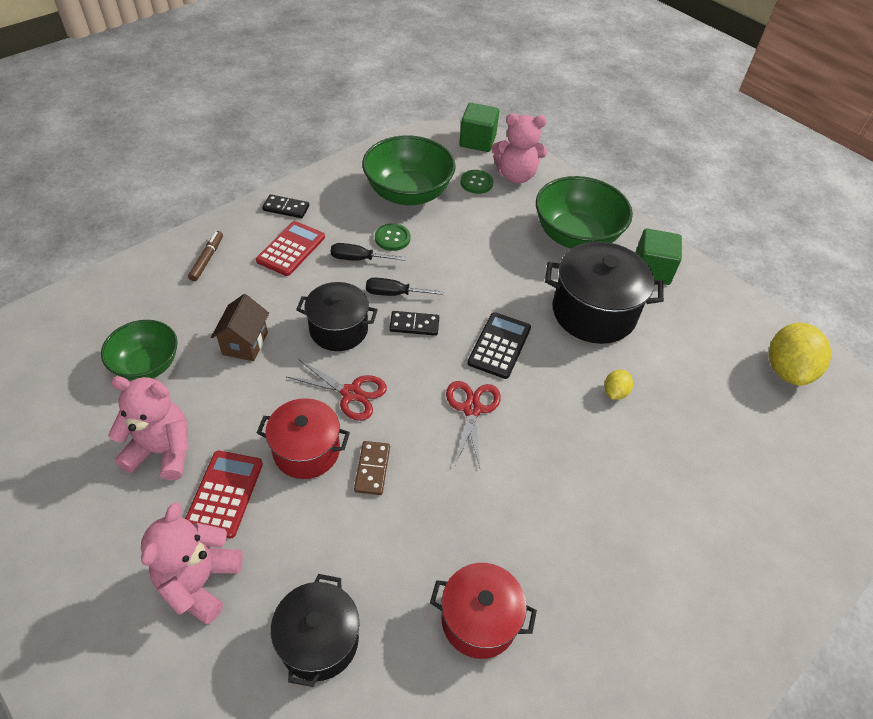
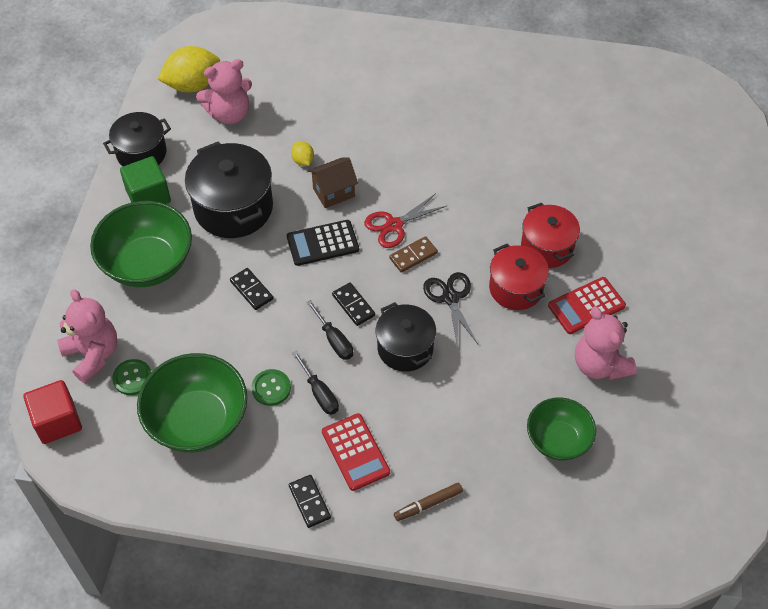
camera: 125 degrees left, 5 degrees up
(199, 581) = (640, 273): pink teddy bear -> pink teddy bear (229, 113)
(245, 343) = (477, 396): brown house -> brown house (333, 192)
(291, 249) = (355, 452): red calculator -> red calculator turned 105 degrees counterclockwise
(319, 640) = (605, 198): black pot -> black pot (141, 153)
(351, 393) = (450, 298): red scissors -> black scissors
(372, 469) = (491, 246): brown domino -> brown domino (413, 256)
(477, 141) = (57, 421): green cube -> red cube
(479, 620) = (523, 142): red pot -> red pot (547, 247)
(493, 276) = (251, 290): none -> black domino
(615, 392) = (303, 160): yellow lemon -> yellow lemon turned 75 degrees clockwise

